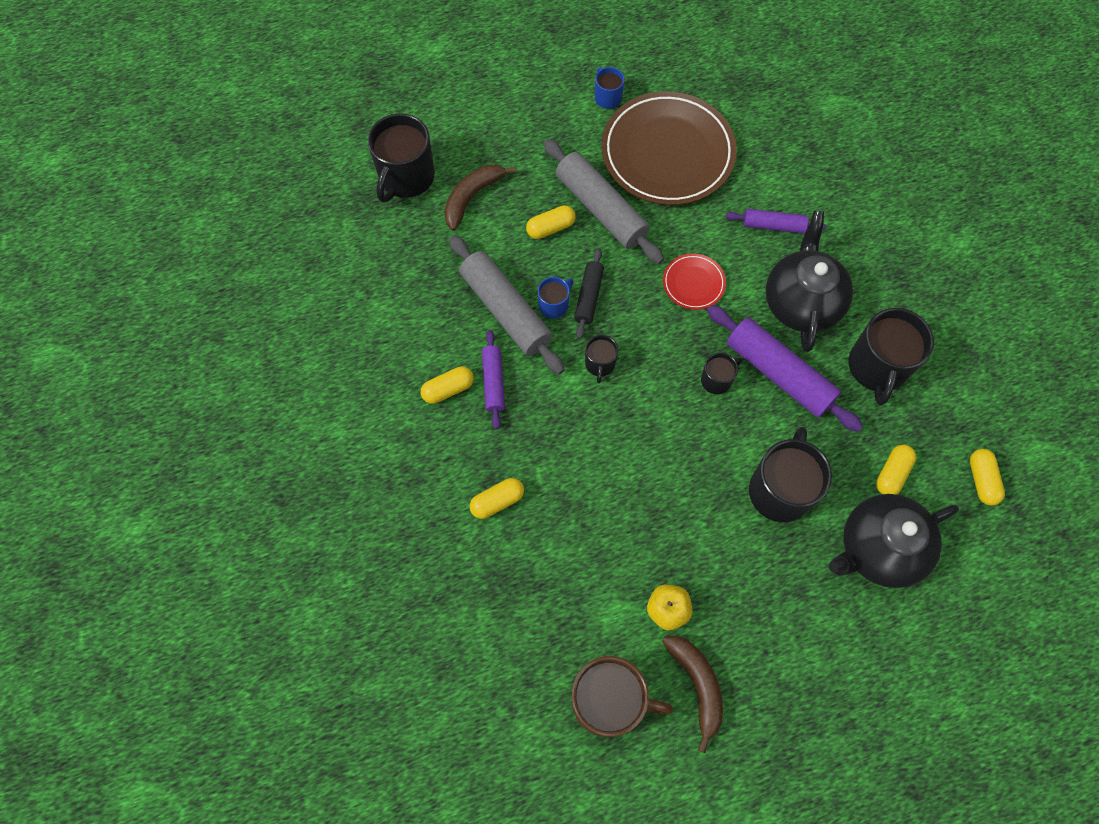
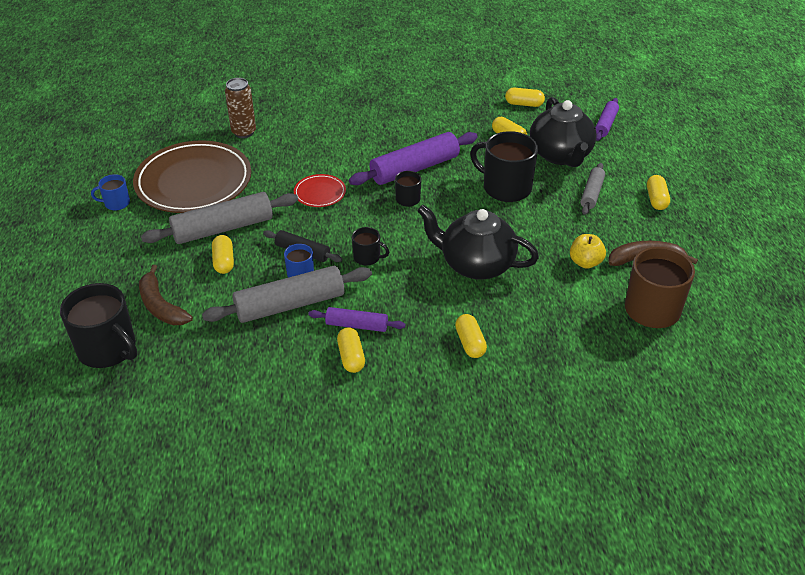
camera: 75 degrees left, 25 degrees down
(773, 226) = (292, 144): purple rolling pin -> purple rolling pin (605, 124)
(776, 168) = (244, 132): none -> brown can
(801, 302) = (362, 146): black teapot -> black teapot (475, 264)
(808, 601) = (591, 193): none -> grey rolling pin
(826, 691) = (656, 199): none -> yellow capsule
(877, 367) = (428, 125): black mug -> none

